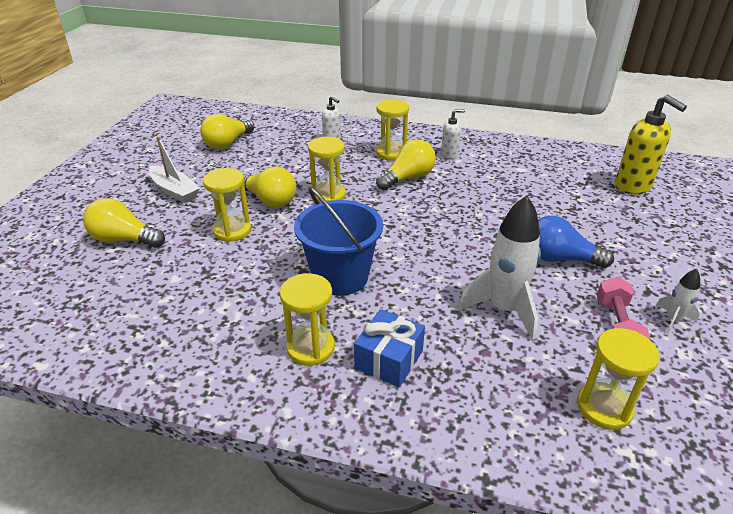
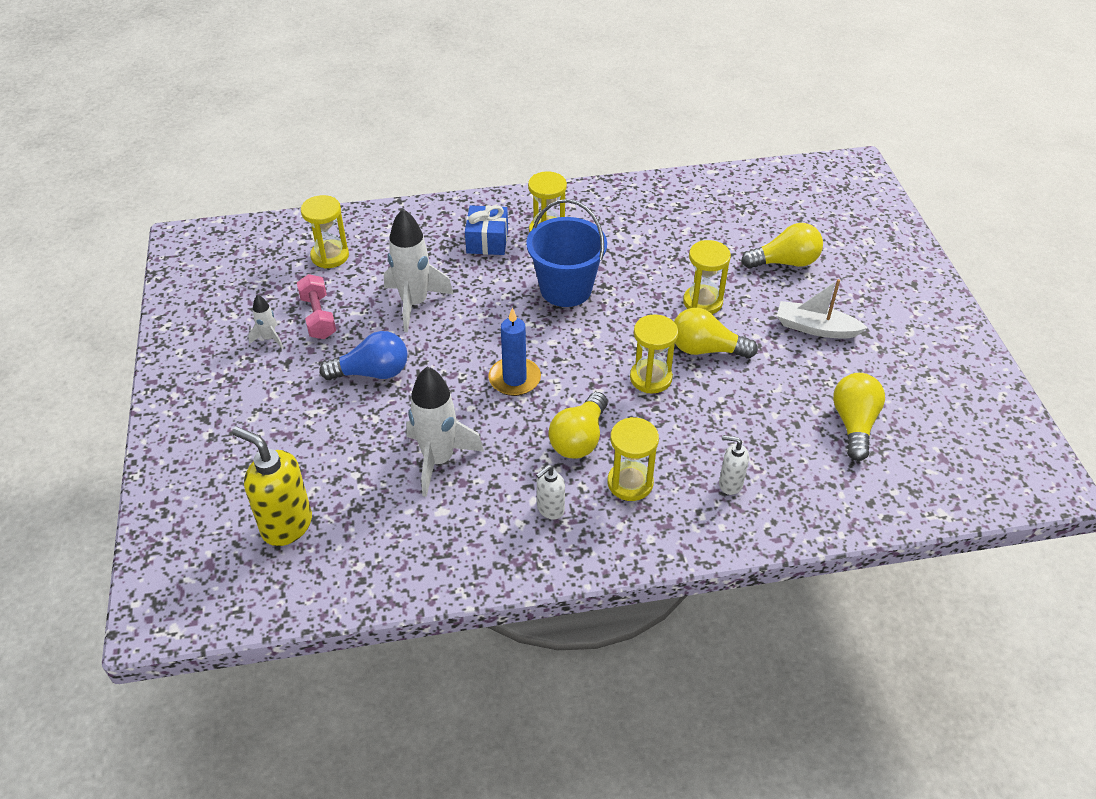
camera: 155 degrees right, 10 degrees up
(434, 221) = (514, 379): none -> blue candle
(515, 192) = (438, 460): none -> white rocket

